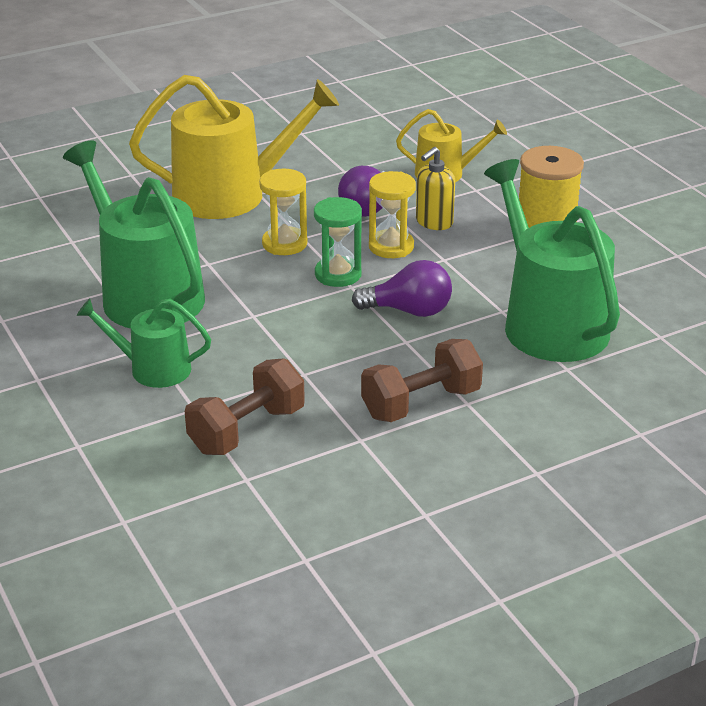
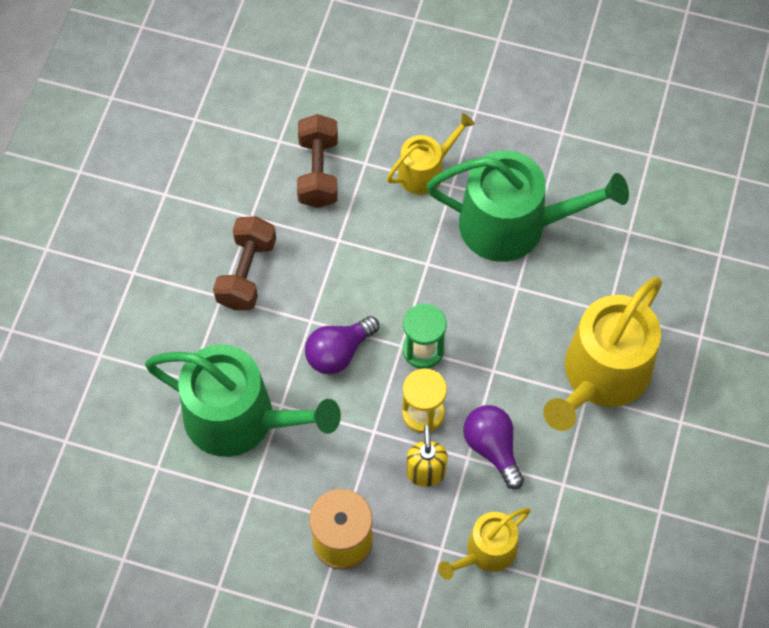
camera: 135 degrees right, 30 degrees up
(153, 369) = (425, 171): green watering can -> yellow watering can
(284, 244) = (495, 352): yellow hourglass -> none

